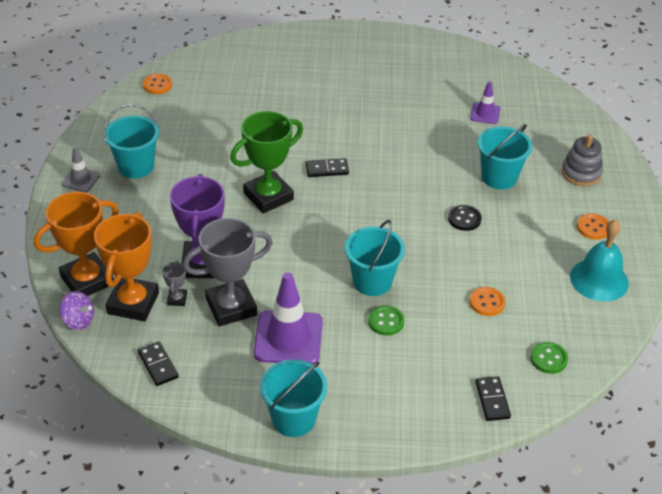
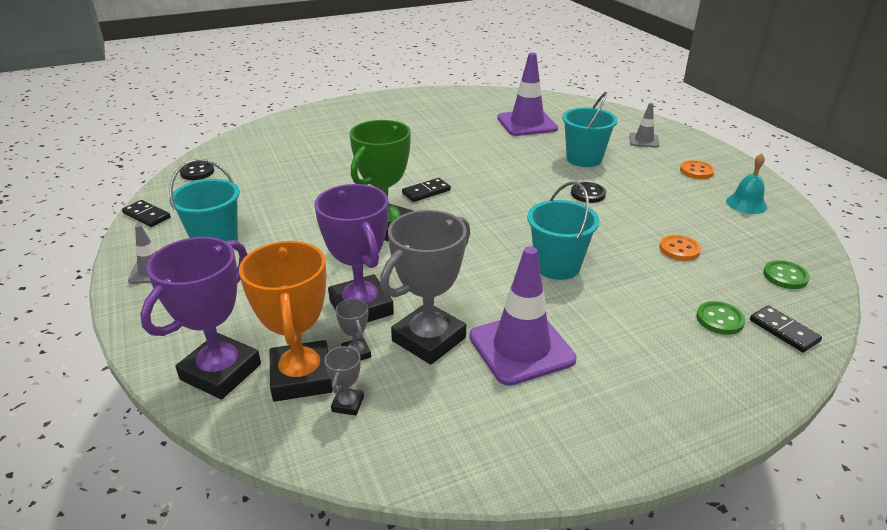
camera: 25 degrees left, 10 degrees down
(78, 321) = (237, 425): purple spinning top -> none
(87, 280) = (221, 372): orange trophy -> purple trophy
(149, 333) = (347, 404): none -> grey trophy
(157, 85) = (197, 172): orange button -> black button
(158, 365) = (387, 439): black domino -> black domino (146, 216)
(293, 419) = (610, 436): turquoise bucket -> none
(386, 321) = (606, 296): green button -> green button (719, 319)
(485, 114) = (527, 123): purple traffic cone -> purple traffic cone, size x1.89
(581, 173) = (644, 140): grey stacking toy -> grey traffic cone
(599, 279) = (746, 204): turquoise bell -> turquoise bell, size x0.65

